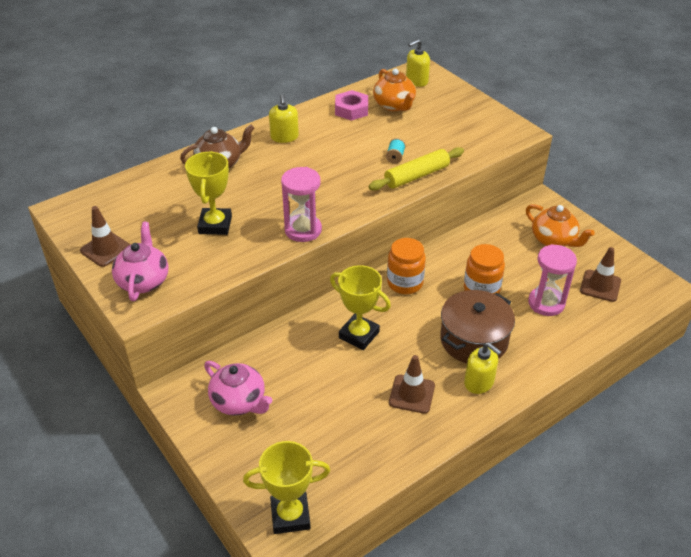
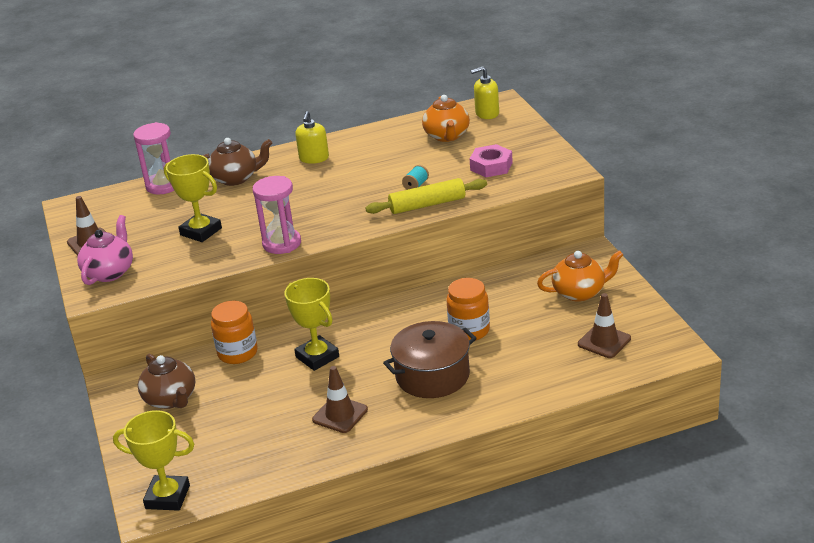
camera: 20 degrees right, 10 degrees down
(215, 225) = (201, 231): yellow trophy -> yellow trophy turned 75 degrees counterclockwise
(239, 402) = (171, 399): pink teapot -> brown teapot
(351, 110) = (398, 137): pink nut -> pink nut (491, 166)
(405, 283) = (391, 316): orange jar -> orange jar (237, 353)
(479, 382) = (414, 414): yellow soap dispenser -> none
(546, 303) = (532, 351): pink hourglass -> pink hourglass (163, 185)
(554, 240) = (580, 292): orange teapot -> orange teapot turned 75 degrees counterclockwise

